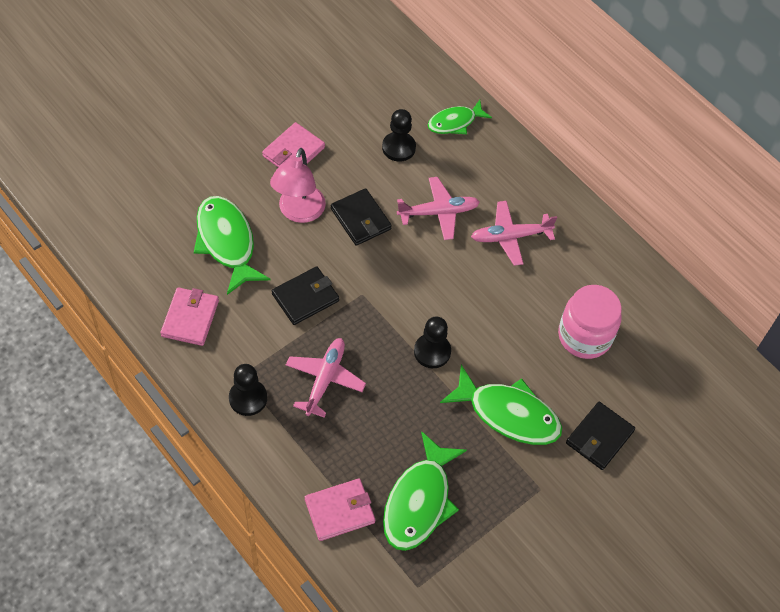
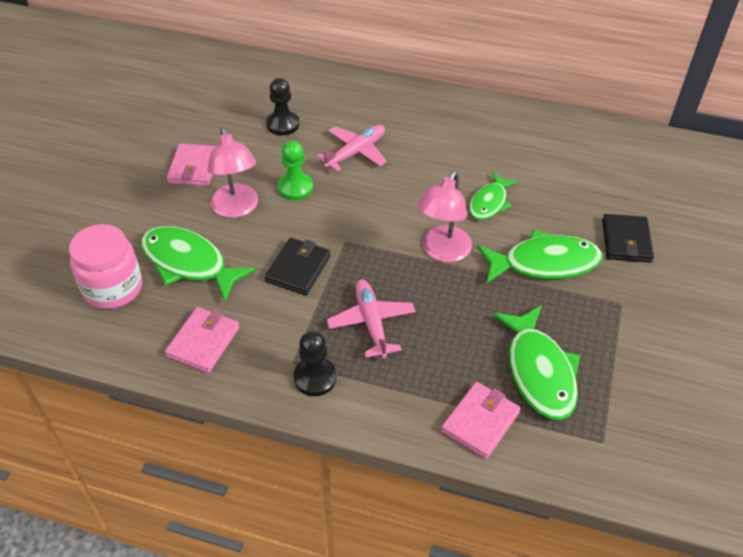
camera: 30 degrees left, 10 degrees down
(190, 318) = (203, 342): pink wallet -> pink wallet turned 45 degrees clockwise
(360, 219) = (295, 187): black wallet -> green pawn
(432, 351) = (442, 252): black pawn -> pink lamp
(455, 122) = (313, 88): green fish -> green fish (489, 203)
(511, 236) = (427, 141): pink plane -> none
(584, 336) = (546, 179): pink jar -> pink jar (113, 288)

